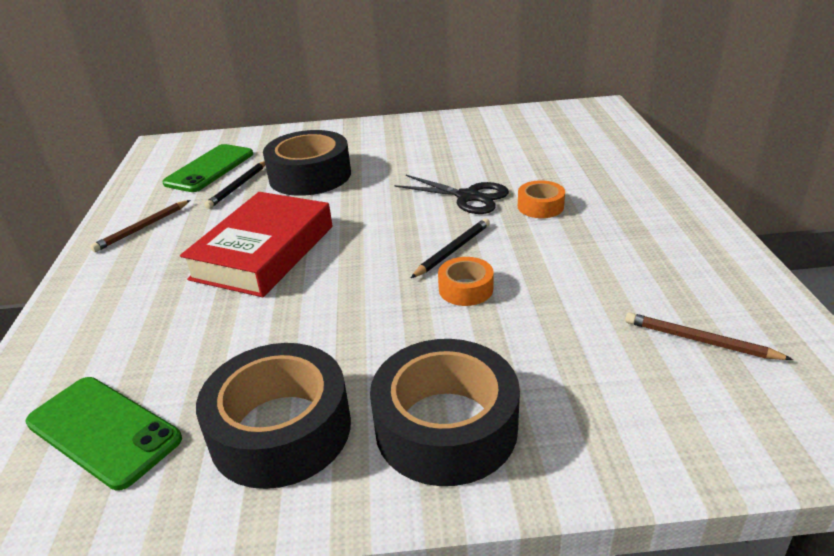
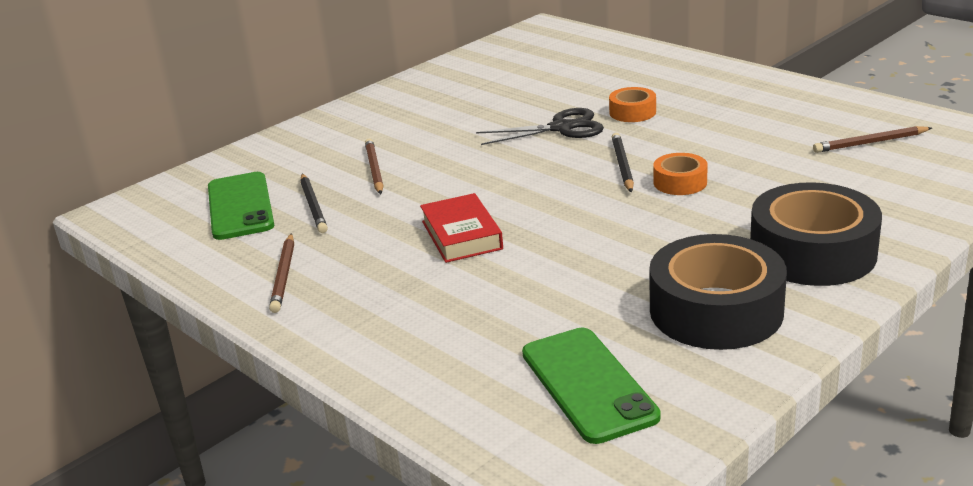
camera: 40 degrees left, 5 degrees down
(103, 430) = (588, 384): green phone -> green phone turned 75 degrees clockwise
(263, 252) = (461, 235): red book -> red book, size x0.60
(310, 176) = (374, 169): black tape -> brown pencil

